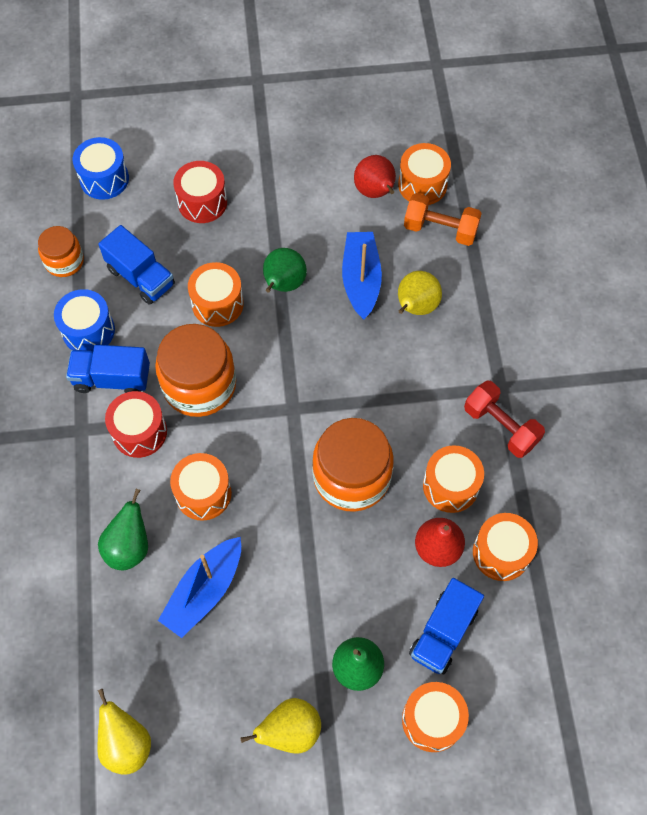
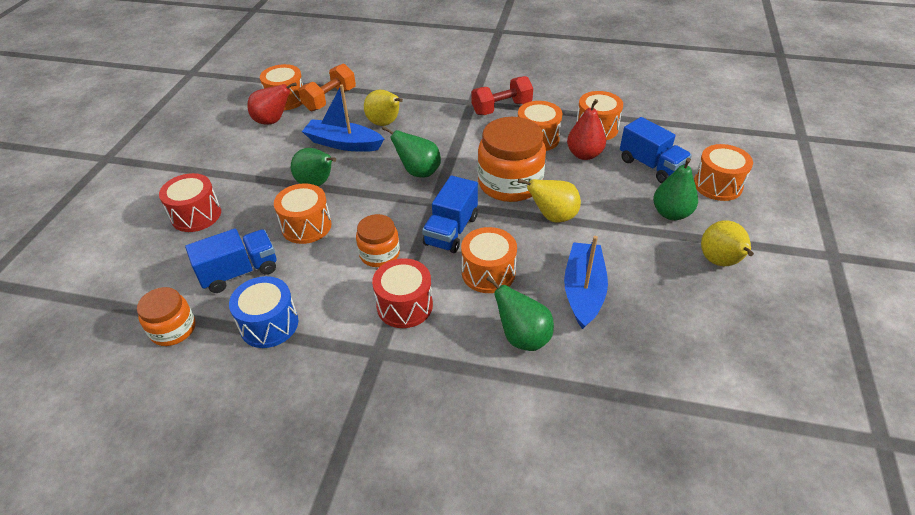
camera: 70 degrees left, 20 degrees down
(104, 179) = (106, 278): blue drum -> none
(112, 379) = (335, 315): blue truck -> blue truck (451, 231)
(126, 743) = (725, 379): yellow pear -> yellow pear (553, 217)
(199, 385) = (379, 254): orange jar -> orange jar, size x0.57
(204, 591) = (583, 291): blue boat -> blue boat turned 135 degrees counterclockwise
(338, 375) = (418, 172): none -> green pear

